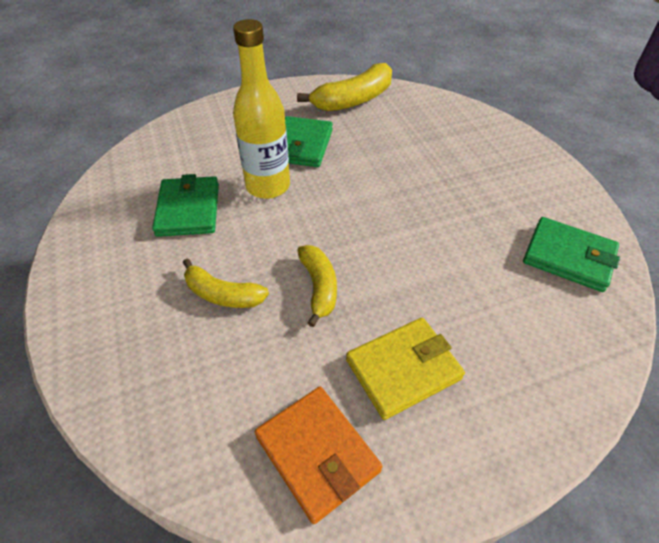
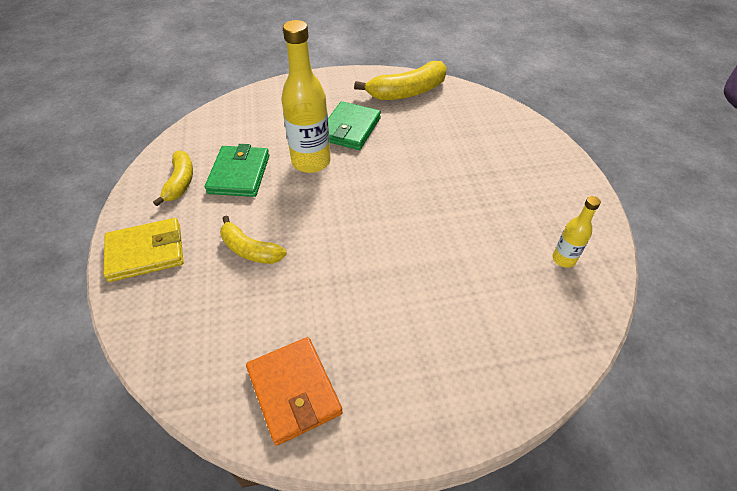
camera: 10 degrees right, 0 degrees up
(319, 287) = (332, 255): yellow banana -> yellow banana (180, 182)
(403, 369) = (384, 334): yellow wallet -> yellow wallet (146, 252)
(568, 257) = (563, 259): green wallet -> yellow bottle

